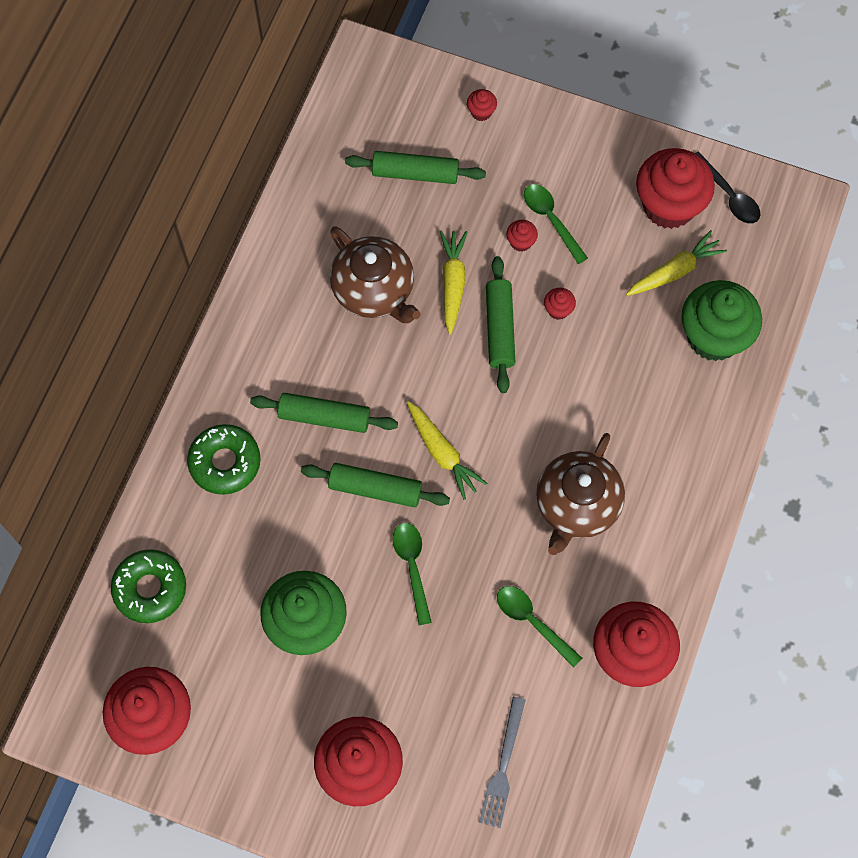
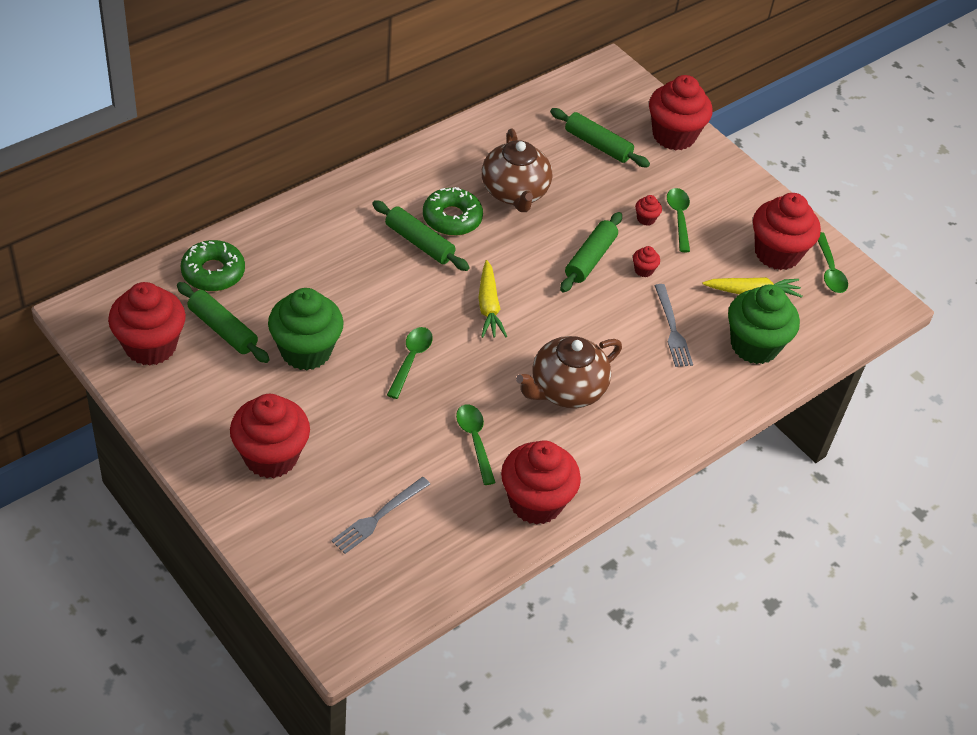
camera: 25 degrees right, 20 degrees down
(225, 462) = (327, 231): green donut -> green donut (452, 218)
(375, 489) = (422, 301): green rolling pin -> green rolling pin (222, 329)
(452, 283) = (575, 216): yellow carrot -> none
(481, 112) = (673, 135): red cupcake -> red cupcake, size x2.48
(628, 366) = (672, 329): none -> grey fork
(728, 195) = (829, 270): black spoon -> green spoon

